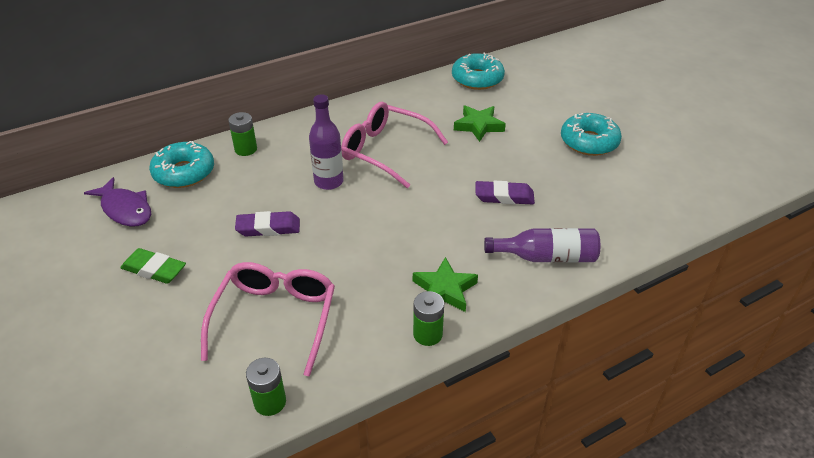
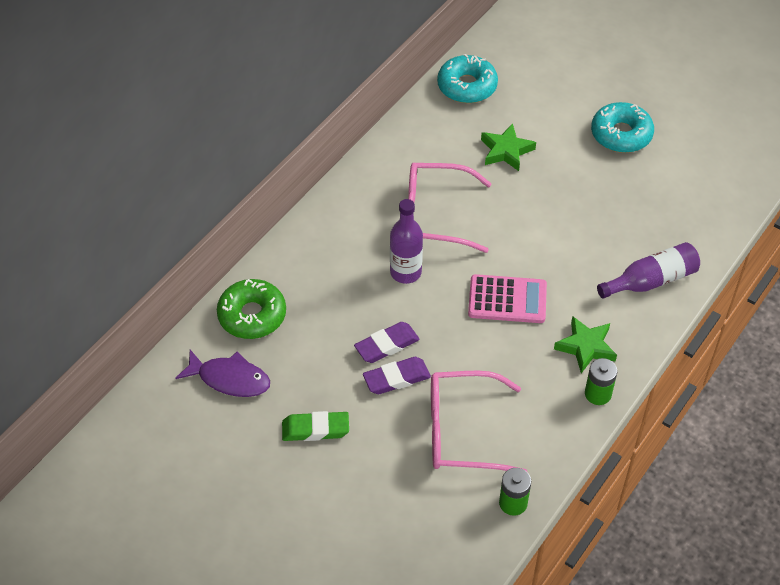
camera: 25 degrees left, 10 degrees up
(184, 172) = (252, 315): turquoise donut -> green donut
(246, 149) = (292, 264): green battery -> none
(275, 319) = (462, 431): pink glasses -> pink glasses turned 75 degrees counterclockwise
(399, 228) = (507, 300): none -> pink calculator
(504, 196) = (579, 229): purple eraser -> purple eraser (396, 378)

